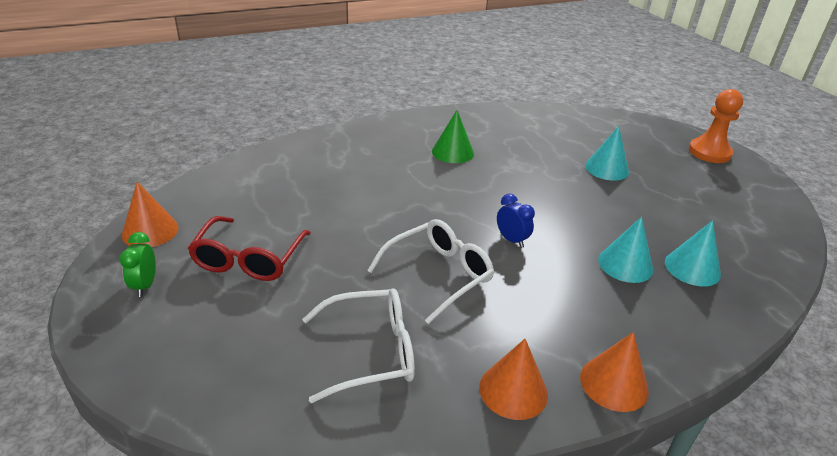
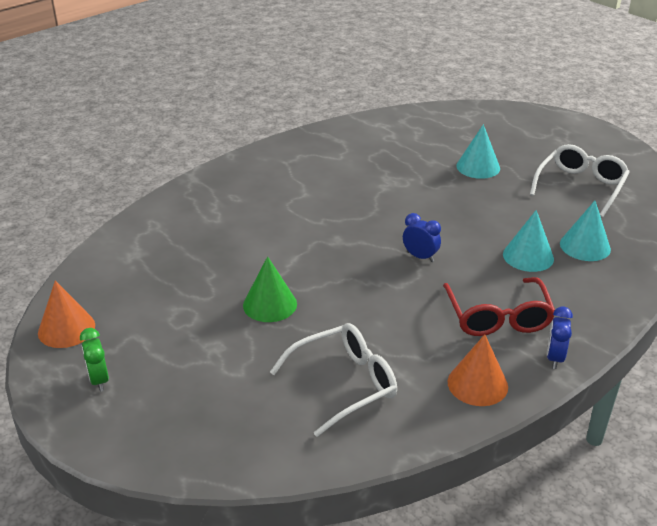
camera: 15 degrees left, 0 degrees up
(249, 259) = (184, 332): red glasses -> red glasses (498, 317)
(438, 275) = (369, 304): white glasses -> white glasses (580, 186)
(453, 152) = (324, 181): green cone -> green cone (270, 304)
(614, 383) = (554, 358): orange cone -> blue clock
(709, 152) = (565, 130): orange pawn -> none

